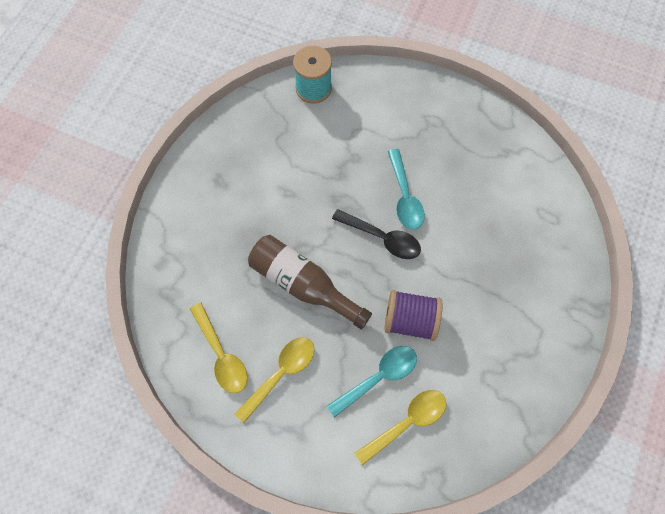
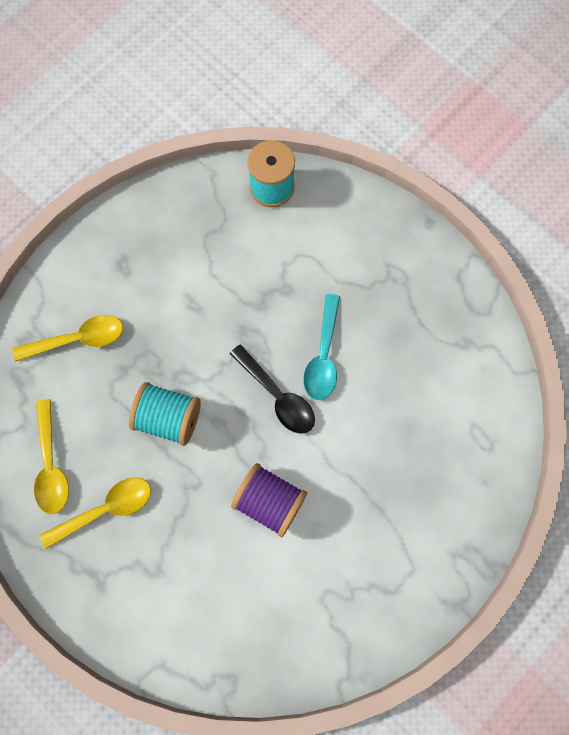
camera: 20 degrees right, 5 degrees up
(303, 284) = (168, 418): brown bottle -> turquoise spool
(378, 377) = (209, 553): turquoise spoon -> none
(407, 422) = (219, 613): yellow spoon -> yellow spoon (78, 339)

